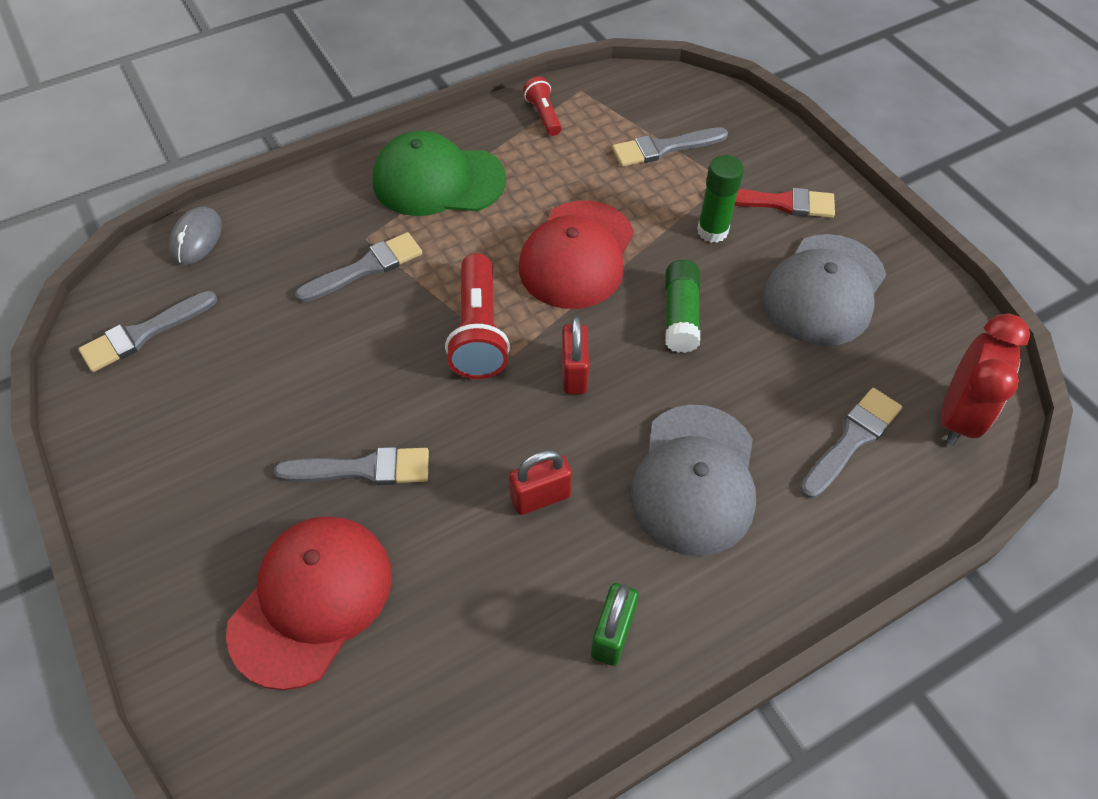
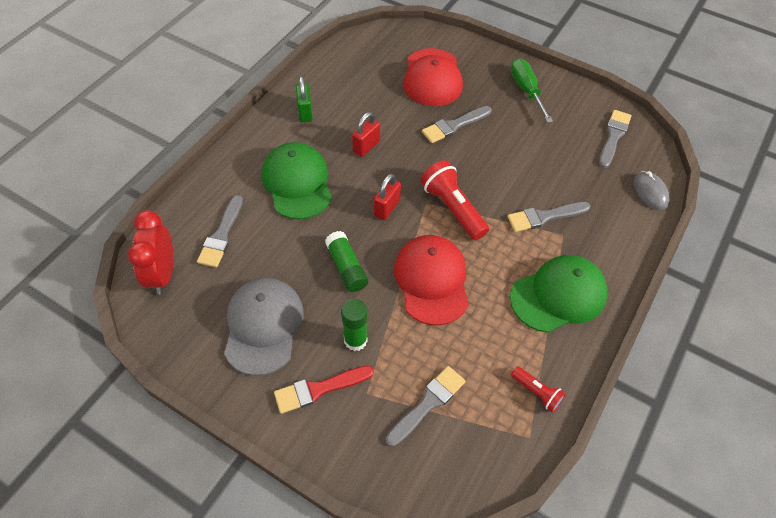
camera: 150 degrees right, 0 degrees up
(176, 483) = (526, 90): none -> green screwdriver
(366, 268) = (544, 217): grey brush -> grey brush turned 45 degrees clockwise
(574, 373) = (387, 208): red padlock -> red padlock turned 60 degrees clockwise
(694, 479) = (297, 183): grey cap -> green cap

